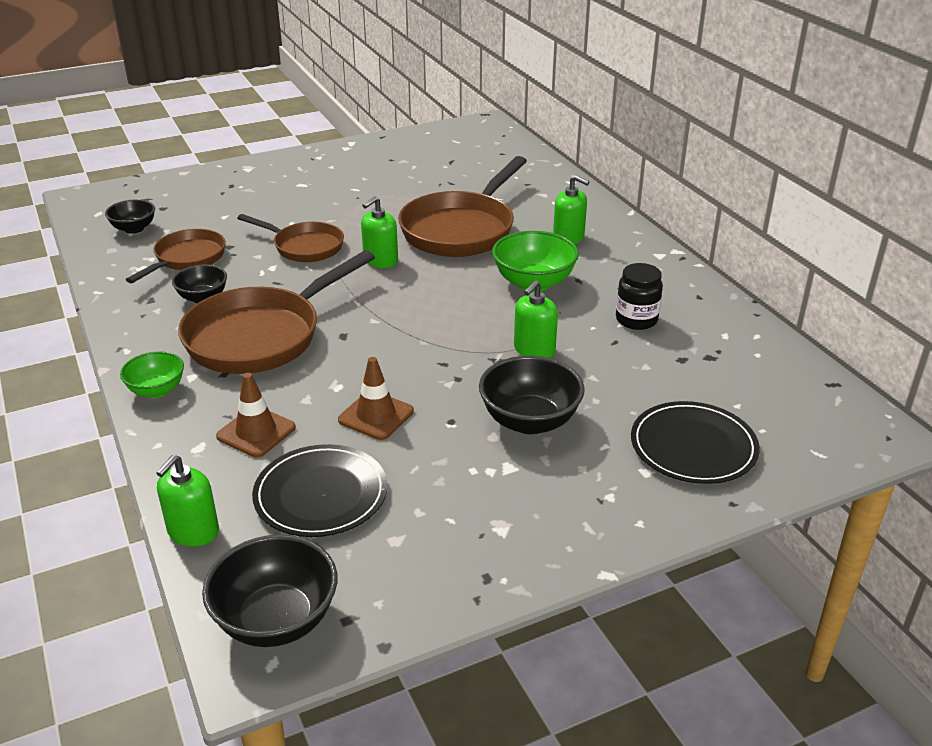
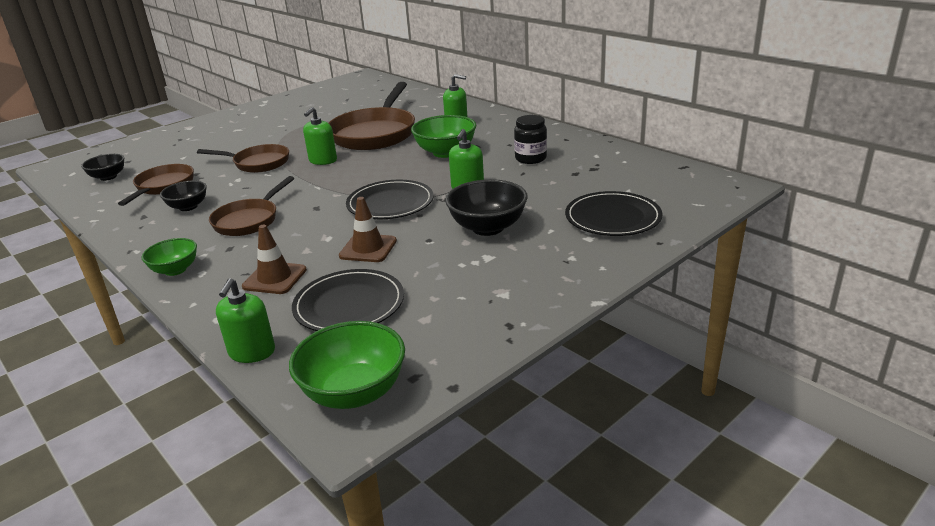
camera: 15 degrees left, 5 degrees down
(261, 336) = (249, 220): brown pan -> brown pan, size x0.59
(276, 620) = (354, 392): black bowl -> green bowl
(431, 351) = (390, 203): none -> black plate

